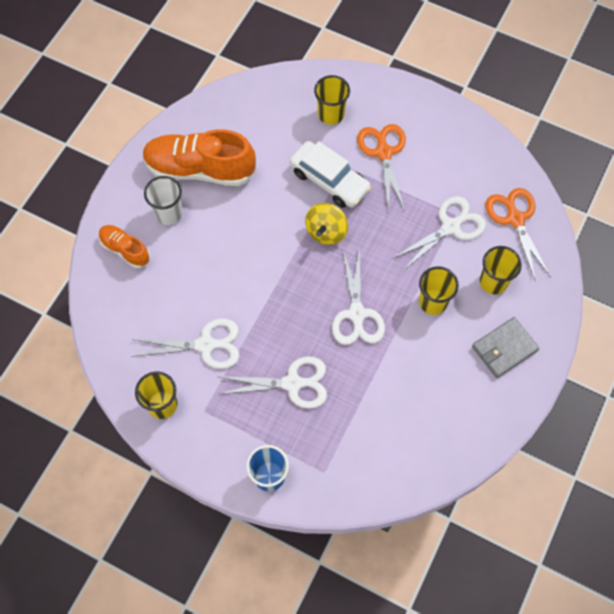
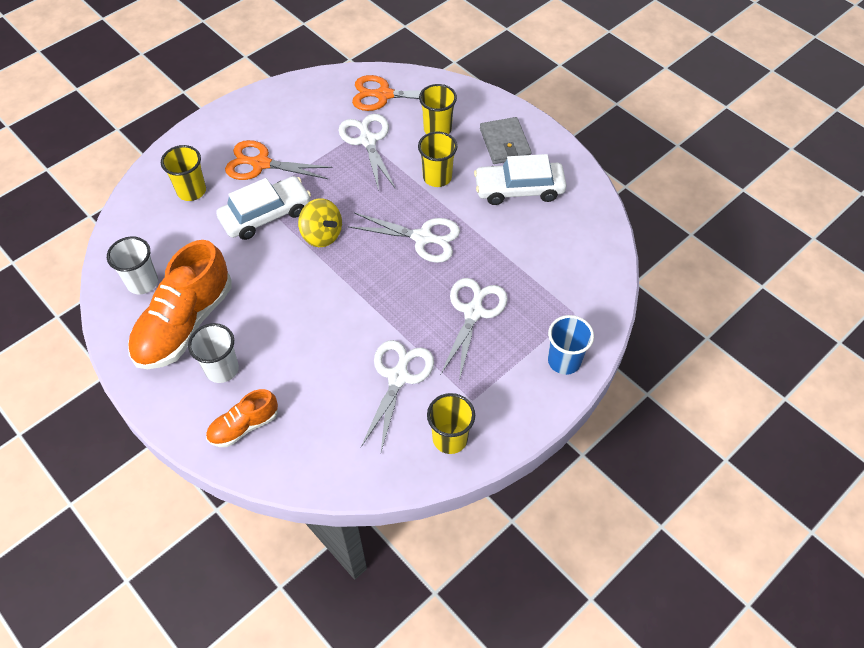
camera: 70 degrees left, 10 degrees down
(226, 122) = (142, 282): none -> white cup
(450, 379) = (519, 189): none -> white car

